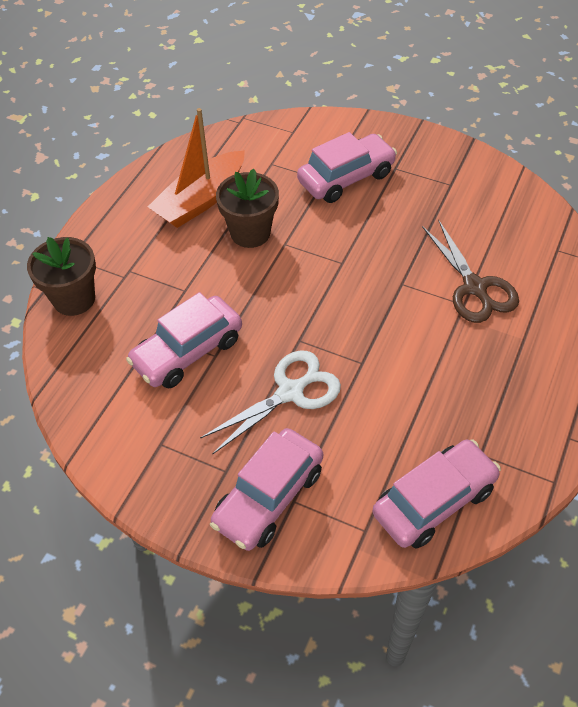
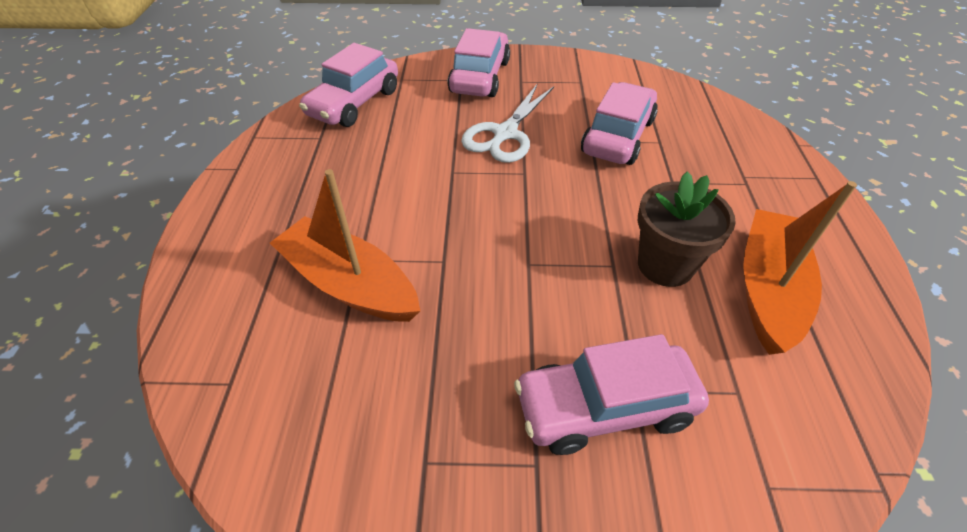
camera: 155 degrees right, 5 degrees down
(74, 299) = (762, 145): brown flower pot -> none
(346, 178) = (605, 407): pink car -> pink car turned 45 degrees clockwise
(474, 287) = (349, 284): brown scissors -> orange boat

